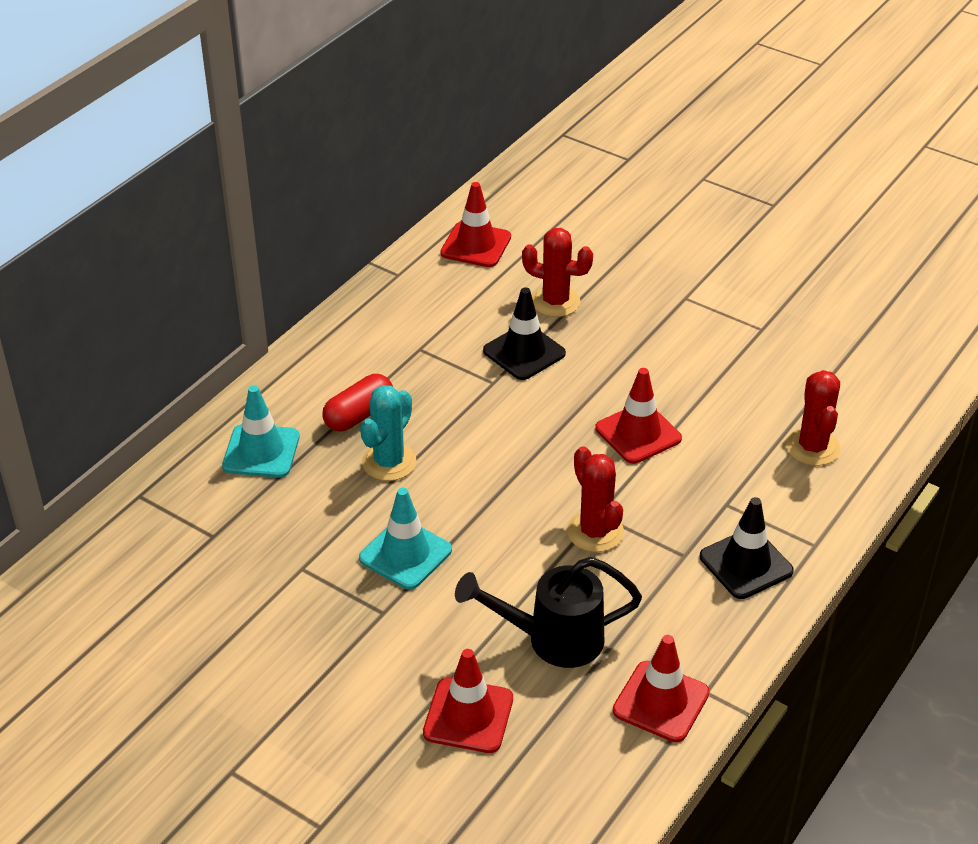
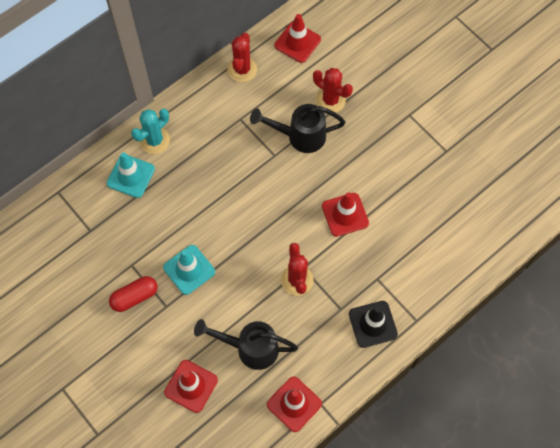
camera: 15 degrees right, 25 degrees up
(359, 415) = (191, 162): red capsule -> red capsule (134, 297)
(389, 462) = (198, 201): turquoise cactus -> turquoise cactus (154, 140)
(524, 352) = (299, 136): black traffic cone -> black watering can
(812, 447) = (442, 250): red cactus -> red cactus (242, 69)

